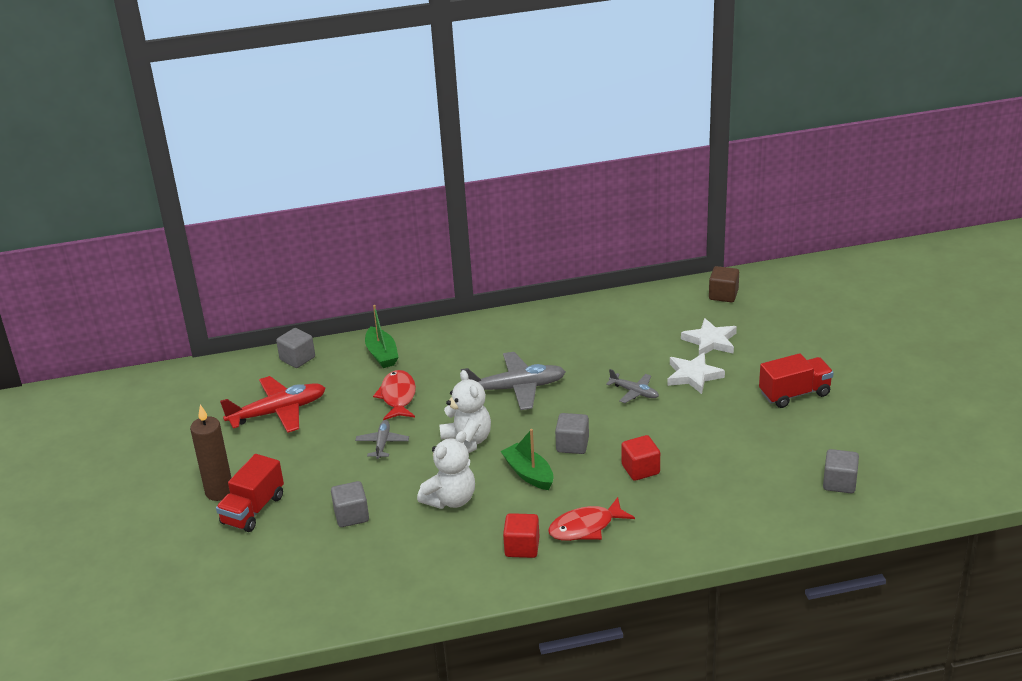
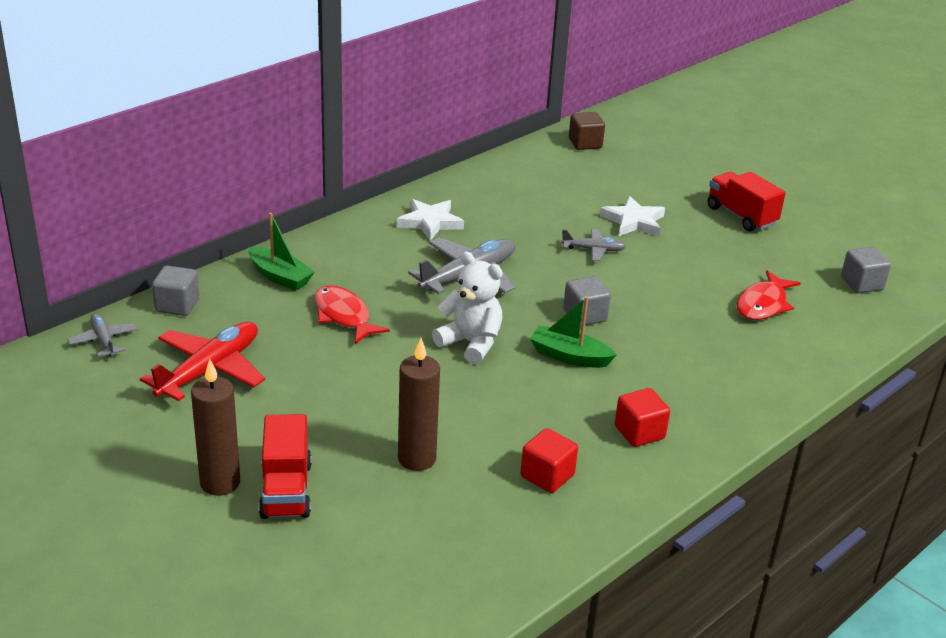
camera: 35 degrees left, 0 degrees up
(351, 516) = (417, 459): grey cube -> brown candle
(382, 443) = (375, 370): grey plane -> grey plane (104, 340)
(450, 500) = (513, 407): white teddy bear -> none
(585, 527) = (681, 392): red fish -> red fish (763, 304)
(640, 469) = (675, 321): red cube -> red cube (547, 476)
(710, 341) = (616, 187): white star -> white star (430, 222)
(794, 394) = (741, 216): red truck -> red truck turned 75 degrees counterclockwise

